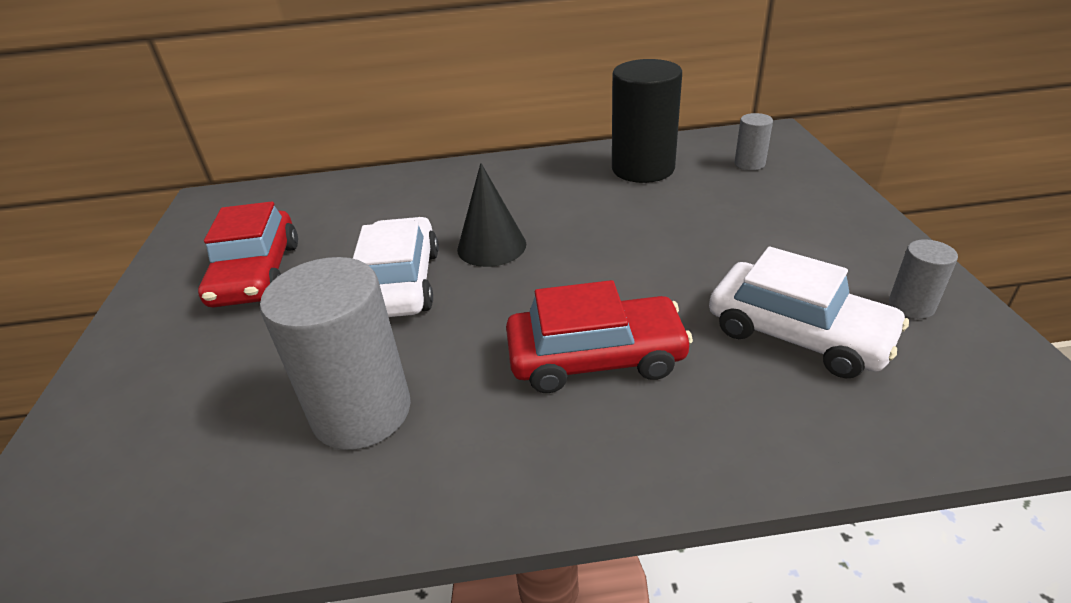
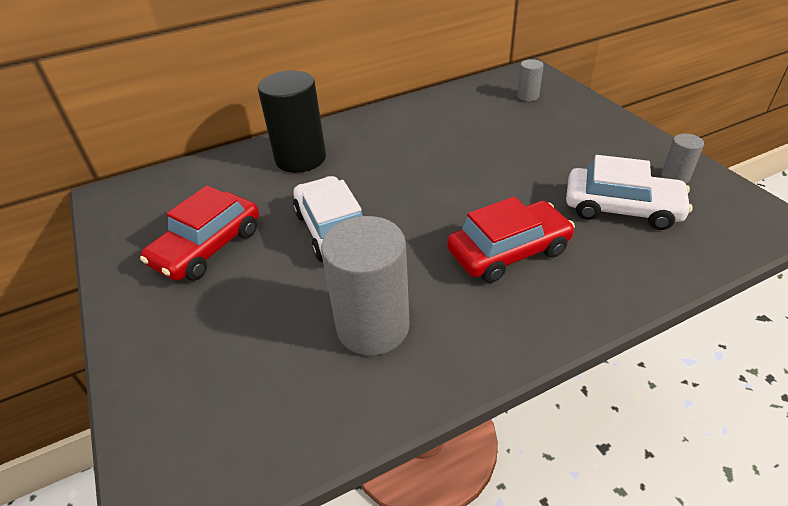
camera: 20 degrees left, 5 degrees up
(257, 274) = (208, 247): red car -> red car turned 60 degrees clockwise
(491, 246) = (384, 189): black cone -> none
(643, 169) = (457, 111): black cylinder -> black cylinder (300, 158)

